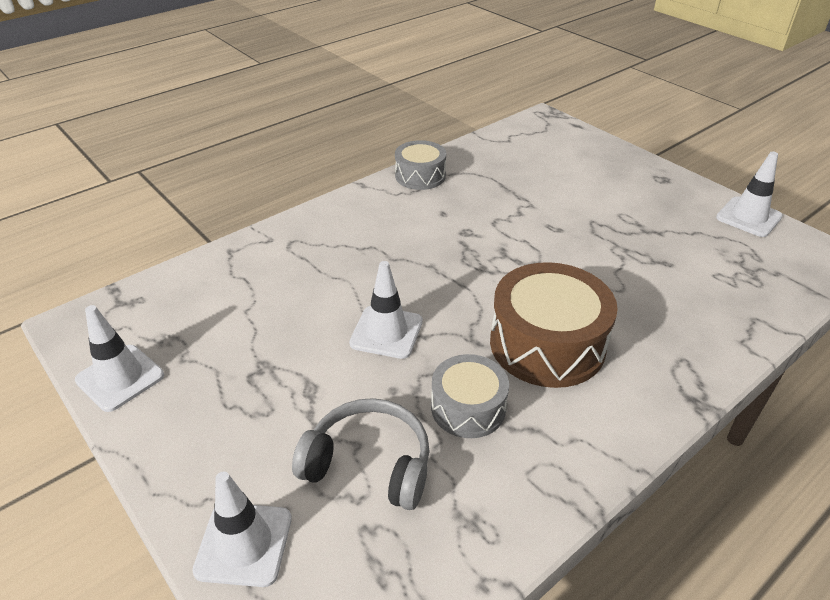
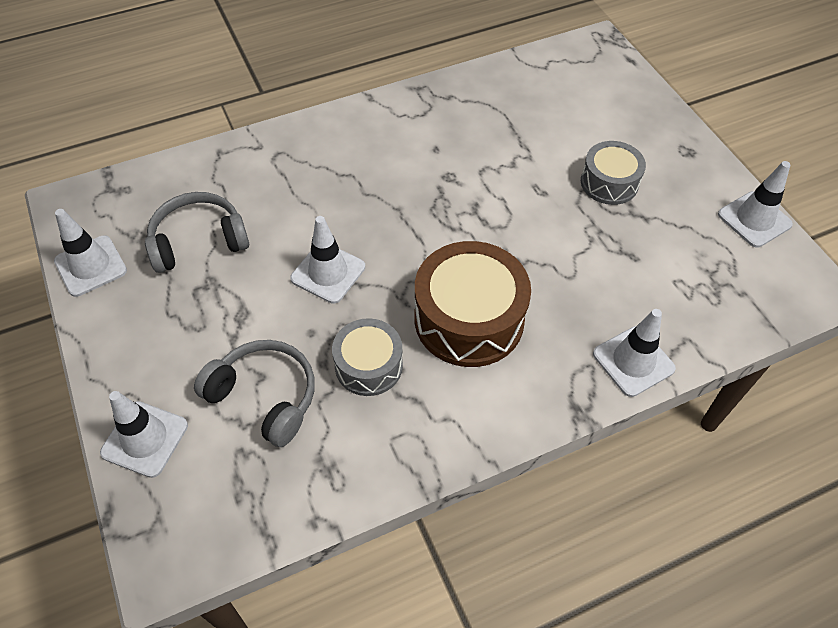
camera: 15 degrees right, 15 degrees up
(236, 331) = (198, 241): none -> grey headphones
(420, 176) = (432, 97): grey drum -> grey drum (609, 183)
(720, 347) = (633, 361): none -> white traffic cone

